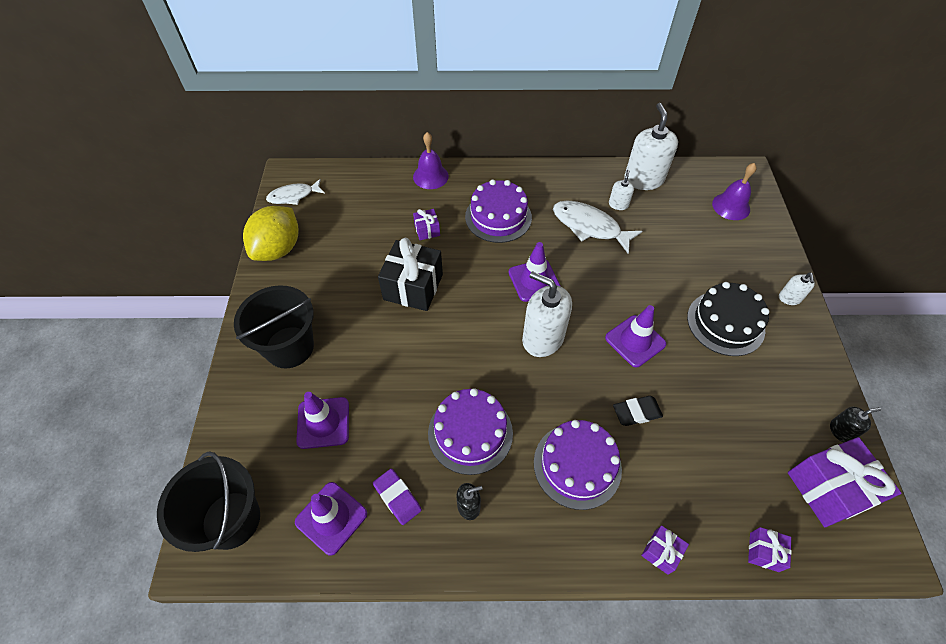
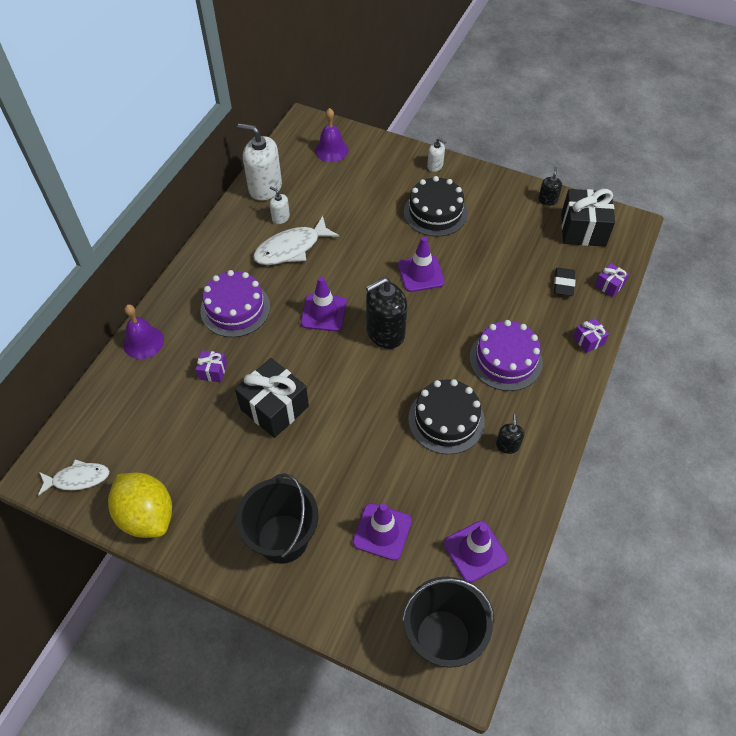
camera: 65 degrees left, 0 degrees up
(293, 196) = (78, 479): white fish -> white fish turned 105 degrees counterclockwise
(397, 497) = (479, 494): purple eraser -> none
(470, 433) = (446, 420): purple cake -> black cake
(542, 338) = (385, 332): white soap dispenser -> black soap dispenser
(636, 412) = (481, 303): black eraser -> black eraser (563, 284)
(828, 489) = (583, 230): purple gift -> black gift

